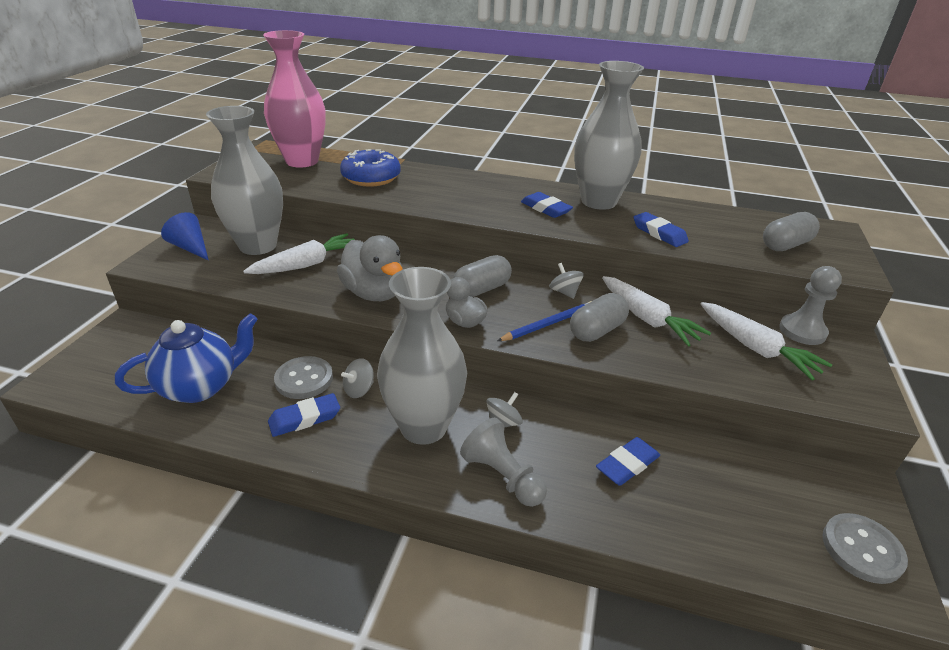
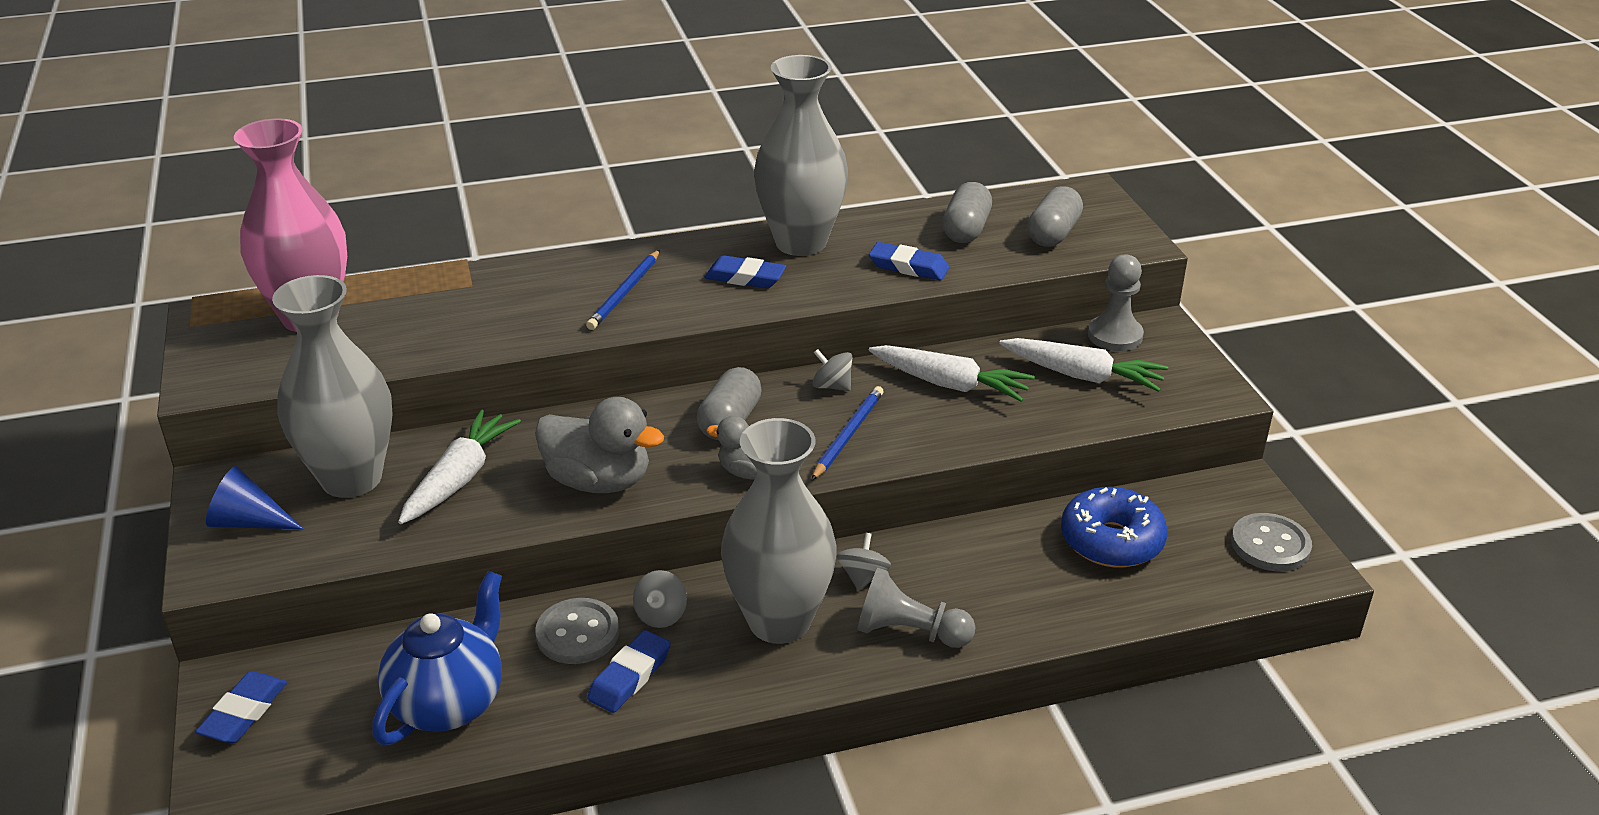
camera: 30 degrees left, 0 degrees up
(371, 178) = (455, 310): blue donut -> blue donut (1111, 541)
(467, 196) = (625, 293): none -> blue pencil
(597, 330) = (907, 421): grey capsule -> grey capsule (966, 230)
(627, 465) = (1022, 562): blue eraser -> blue eraser (244, 712)

